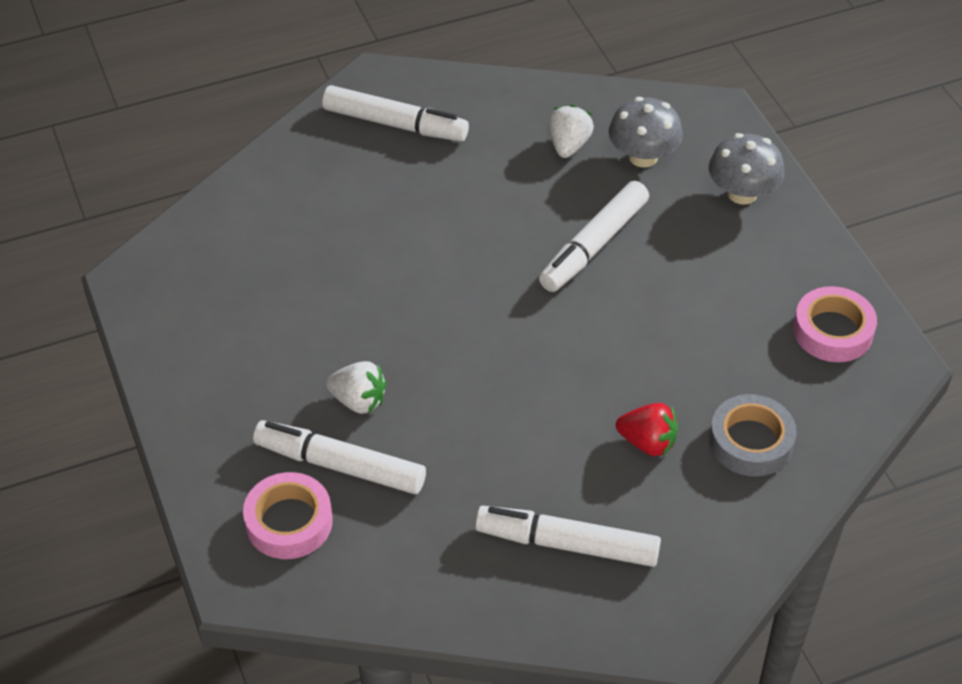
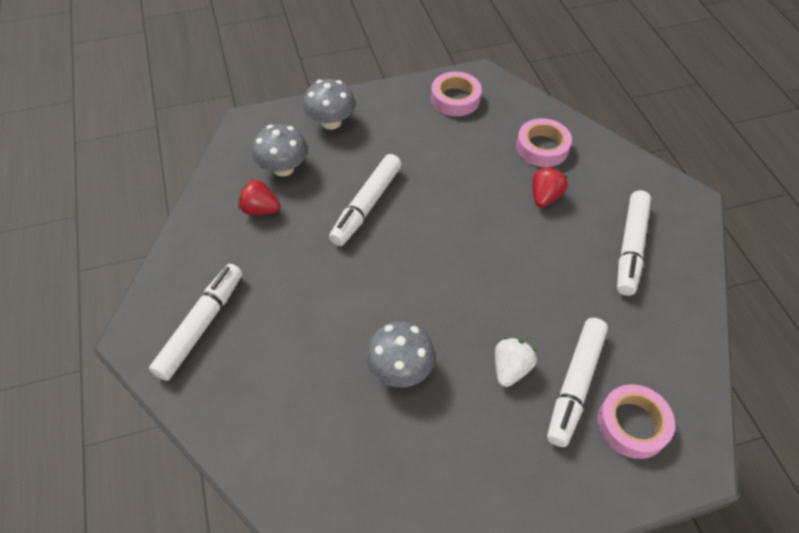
camera: 85 degrees left, 5 degrees up
(352, 297) = (400, 368): none -> grey mushroom
(568, 145) = (260, 209): white strawberry -> red strawberry
(594, 245) = (366, 205): white marker -> white marker turned 75 degrees clockwise
(751, 442) = (542, 147): grey tape -> pink tape

